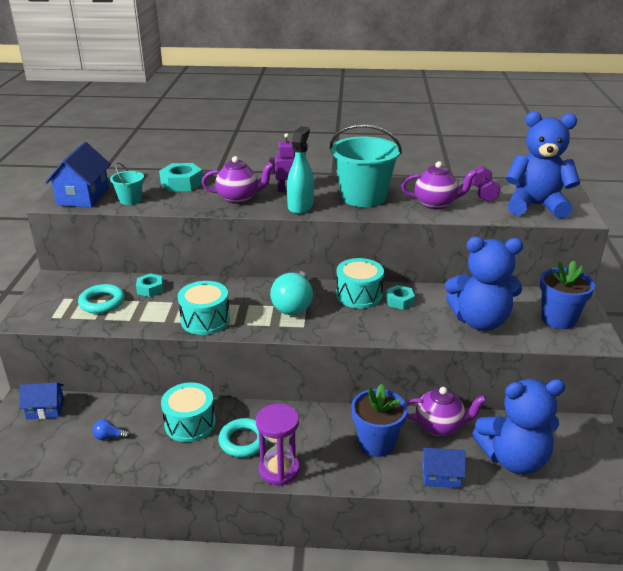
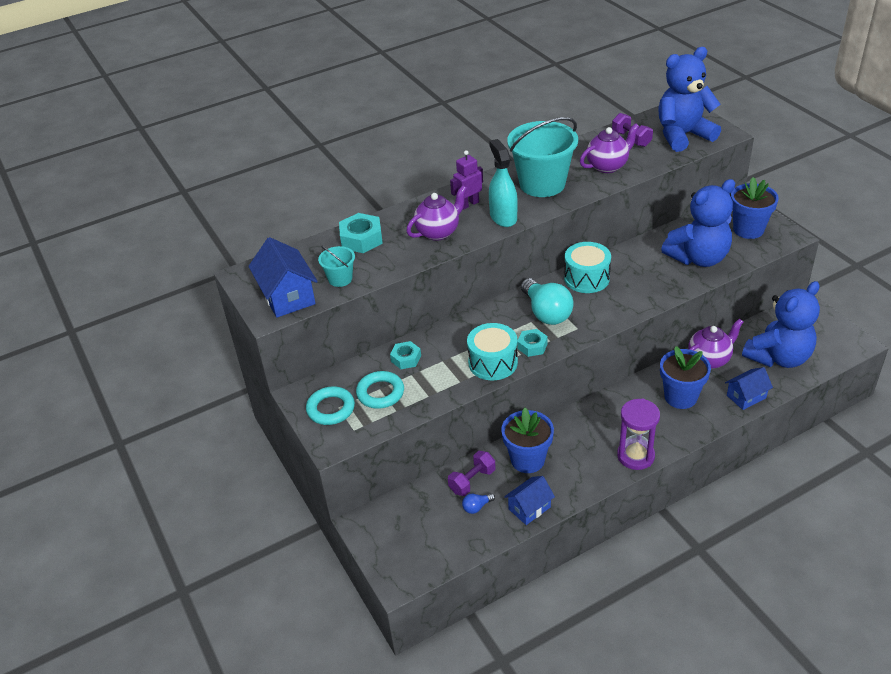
camera: 30 degrees left, 10 degrees up
(45, 409) = (391, 518): blue house -> blue house (529, 508)
(131, 416) = (472, 481): none -> purple dumbbell
(190, 423) = (527, 460): turquoise drum -> blue flower pot
(243, 441) = (585, 450): turquoise ring -> turquoise ring (331, 409)
(399, 301) = (623, 268): turquoise nut -> turquoise nut (532, 346)

